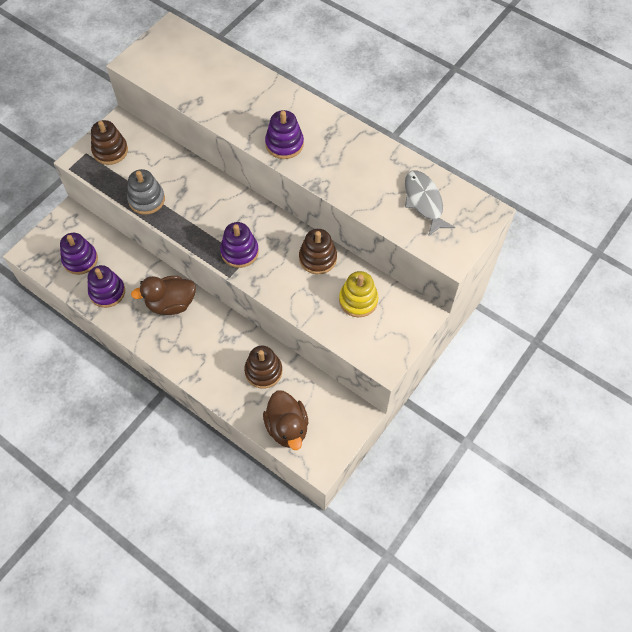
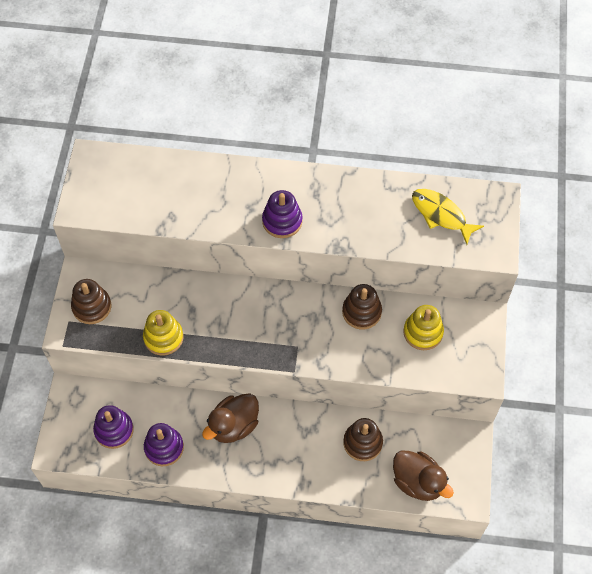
camera: 30 degrees left, 0 degrees up
(146, 199) = (163, 337): grey stacking toy -> yellow stacking toy
(239, 252) = (287, 343): purple stacking toy -> none
(424, 202) = (441, 215): grey fish -> yellow fish

